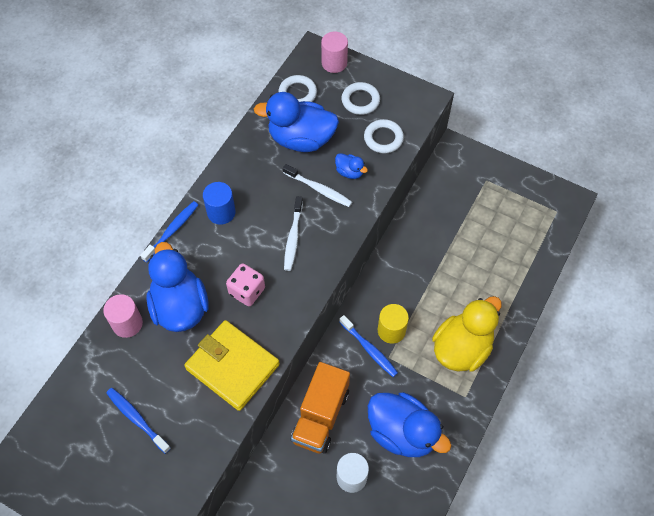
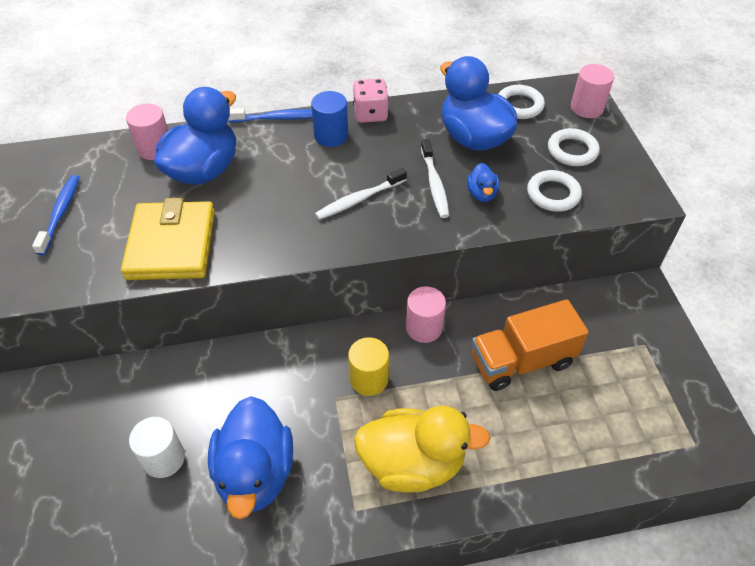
camera: 50 degrees right, 10 degrees down
(247, 291) = (265, 204): pink dice -> pink dice (370, 114)
(320, 416) = (214, 382): orange truck -> orange truck (521, 361)
(369, 349) = (328, 373): blue toothbrush -> none
(382, 276) = (424, 328): none -> pink cylinder

